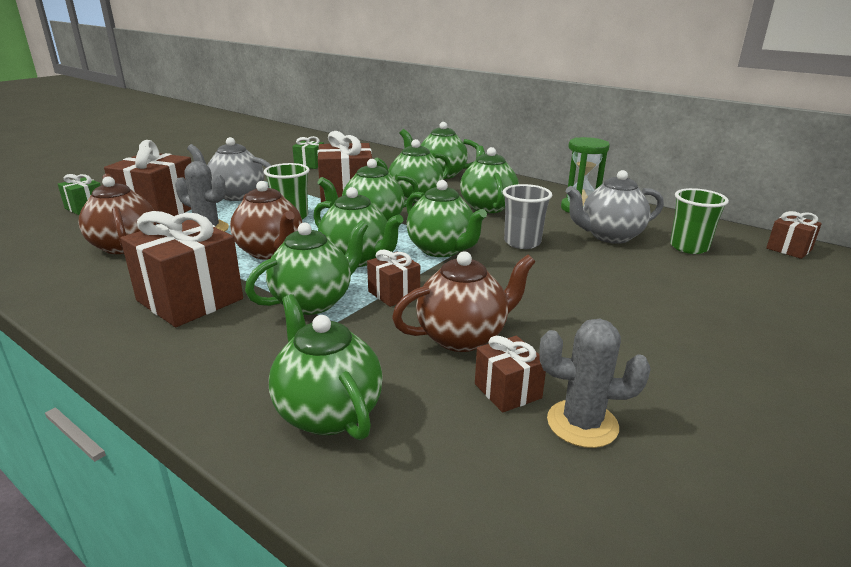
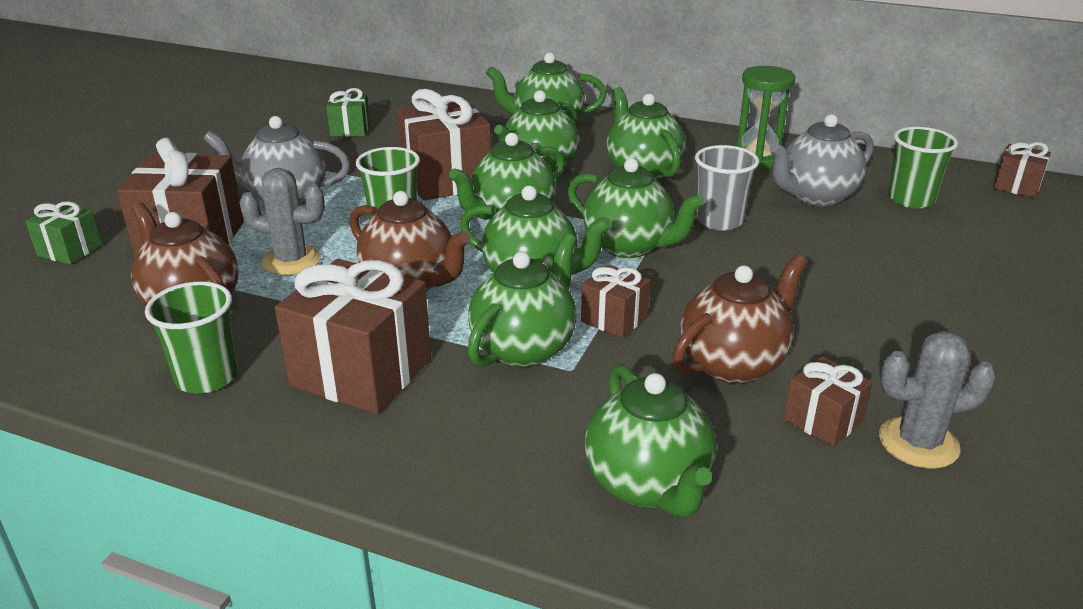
camera: 15 degrees left, 5 degrees up
(91, 287) = (206, 377): none -> green cup
(327, 412) = (648, 485): green teapot -> green teapot turned 150 degrees counterclockwise

